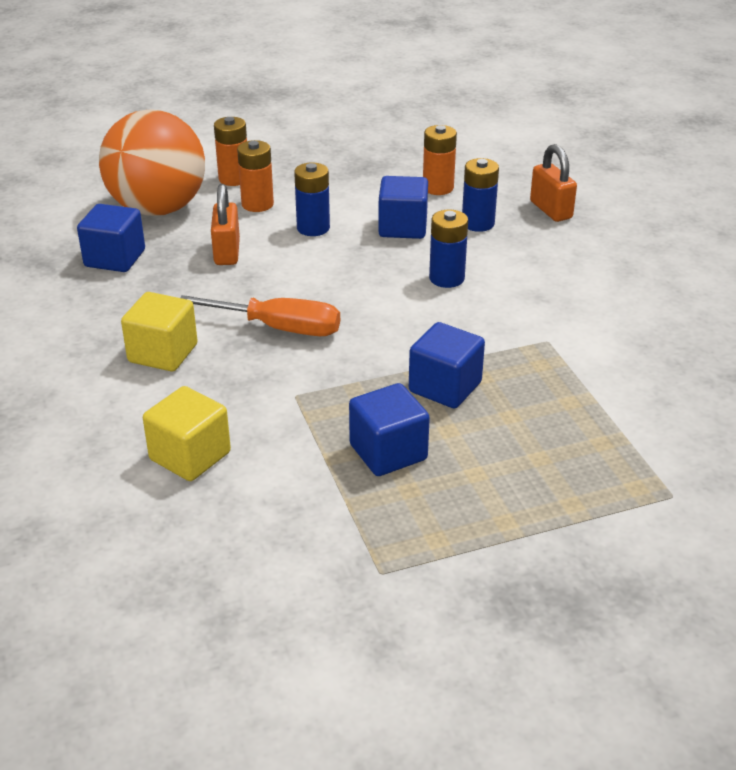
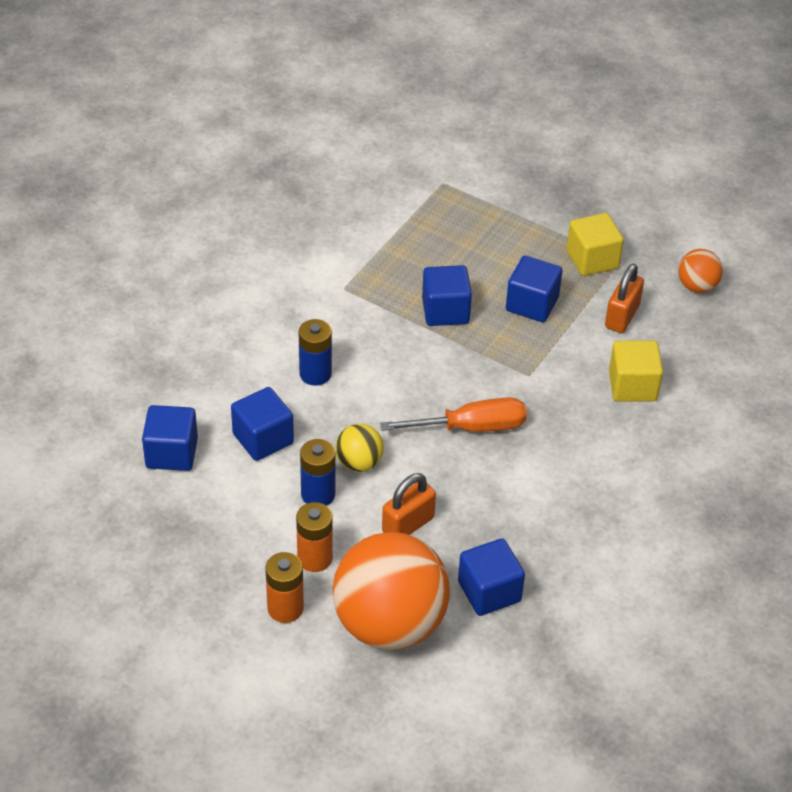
camera: 130 degrees left, 10 degrees up
(163, 353) = (563, 469): yellow cube -> yellow cube (592, 259)
(259, 616) = (697, 286): none -> orange ball
(279, 328) = (470, 427): orange screwdriver -> orange screwdriver turned 105 degrees clockwise
(318, 258) = (359, 463): none -> yellow ball
(438, 188) = (171, 453): orange battery -> blue cube
(478, 223) = (213, 397): blue battery -> none
(551, 210) = (149, 364): orange padlock -> orange padlock (621, 316)

